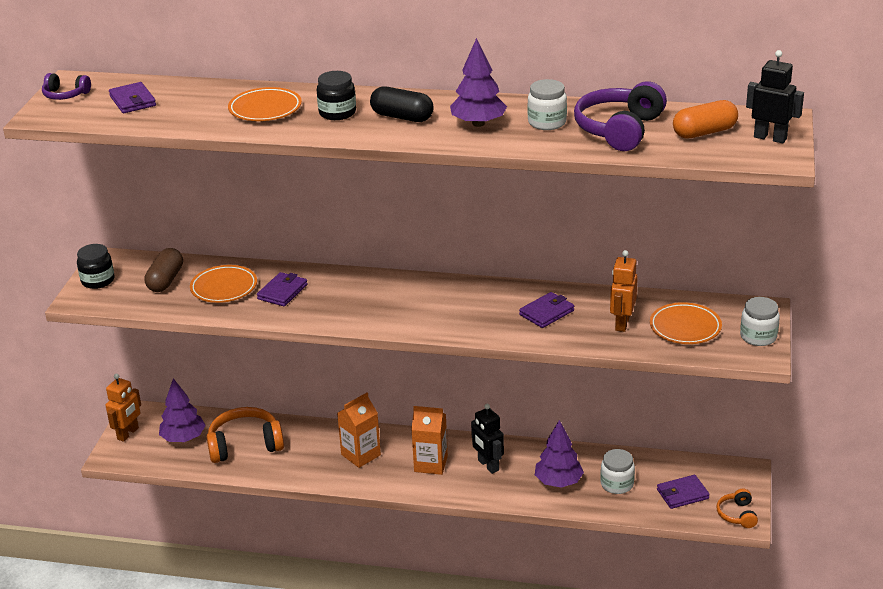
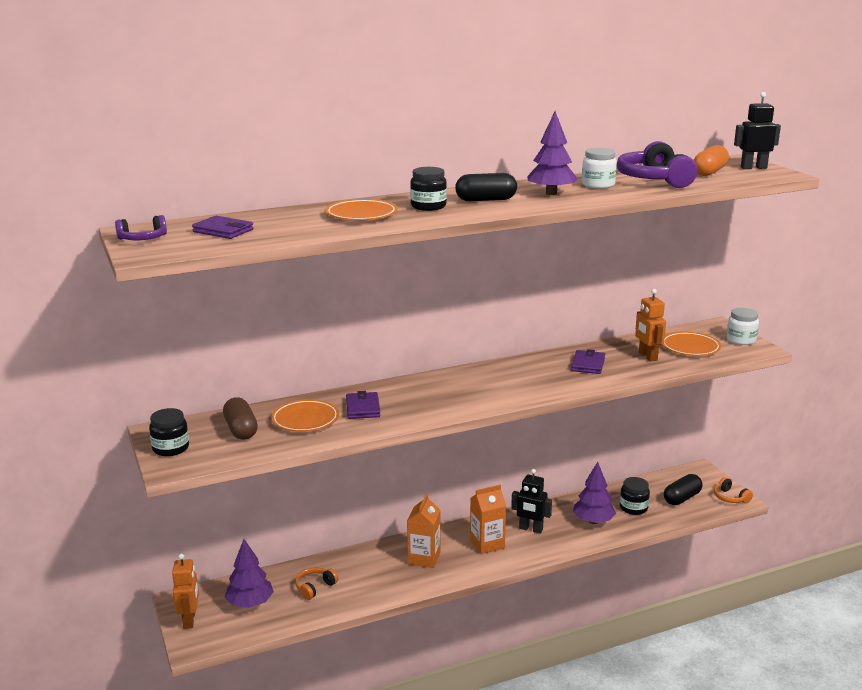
camera: 35 degrees left, 10 degrees down
(245, 445) = (315, 587): orange headphones -> orange headphones, size x0.53
(617, 484) = (633, 508): white jar -> black jar
(682, 494) = (682, 498): purple wallet -> black capsule

